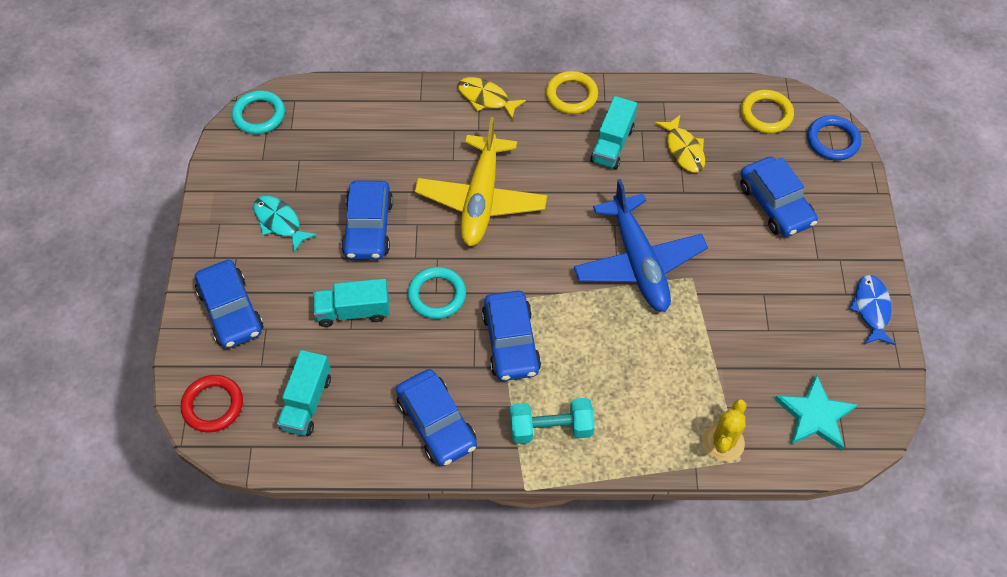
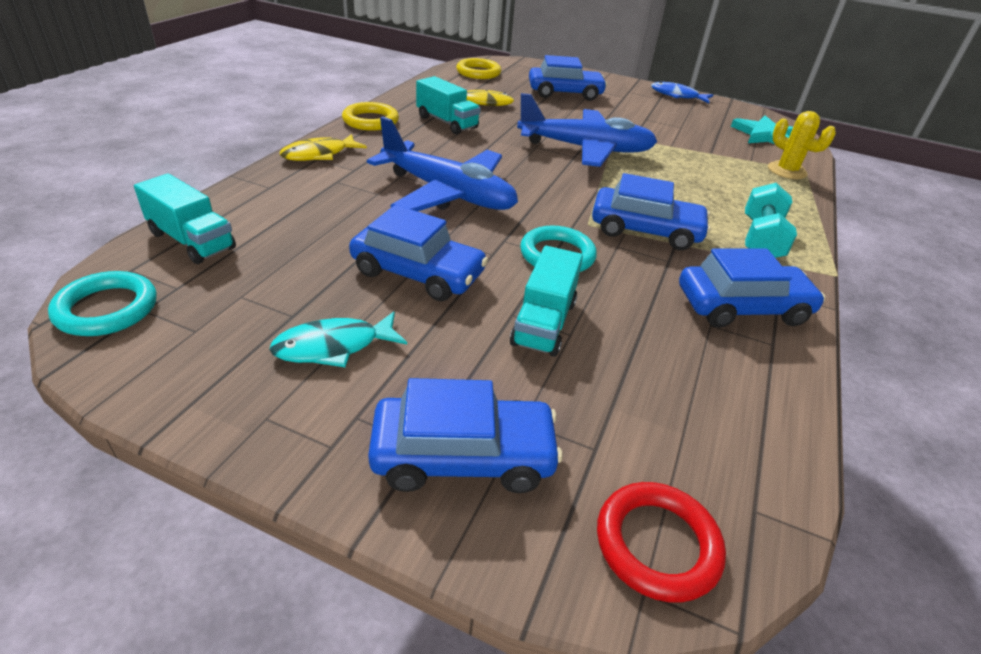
camera: 70 degrees left, 20 degrees down
(306, 402) = (683, 414): turquoise truck -> turquoise truck (192, 241)
(481, 200) = (448, 194): yellow plane -> blue plane
(832, 140) = (523, 65): blue ring -> none

